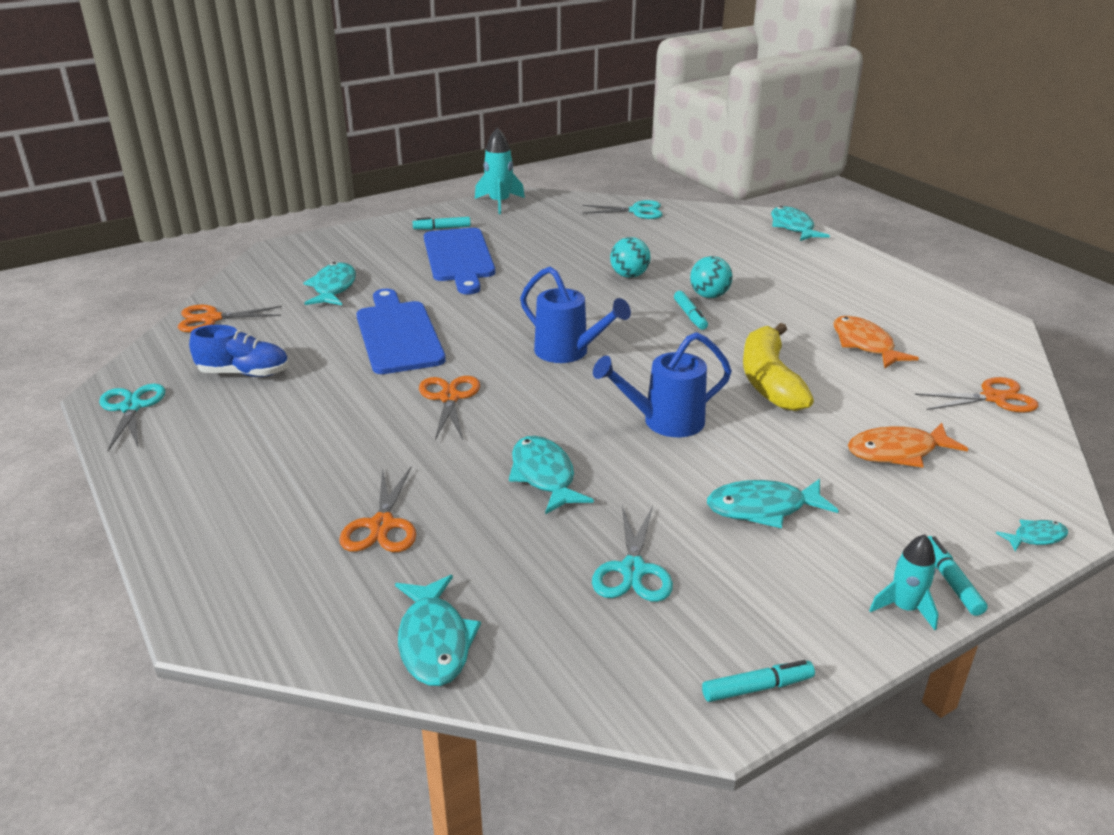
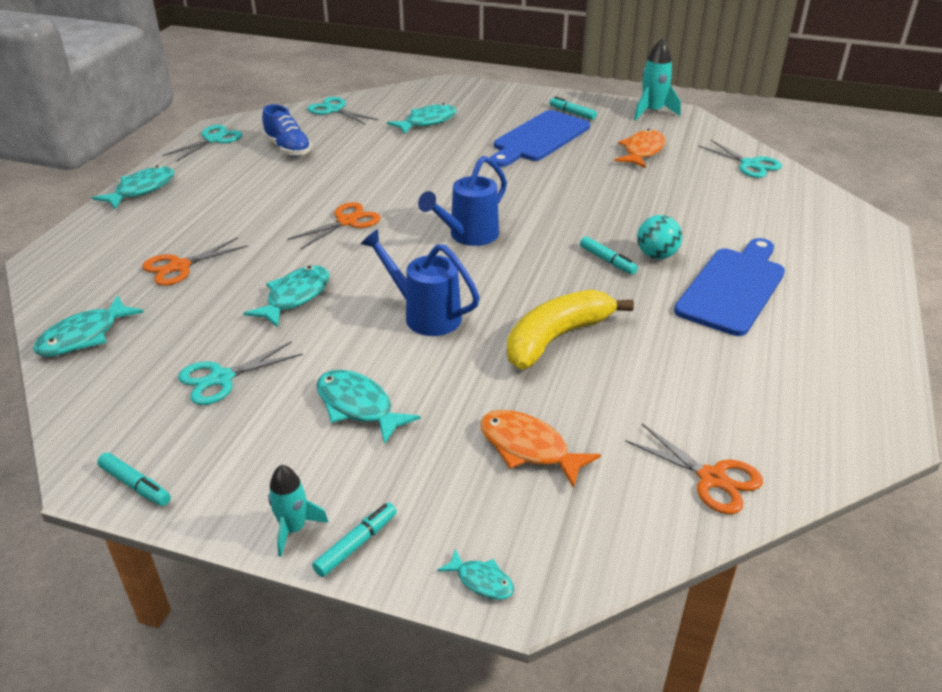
camera: 50 degrees right, 5 degrees up
(212, 319) = (334, 110): orange scissors -> turquoise scissors
(398, 334) = (401, 169): blue cutting board -> blue cutting board (733, 288)
(568, 352) = (468, 236): blue watering can -> blue watering can turned 45 degrees clockwise
(629, 275) = (629, 209): turquoise ball -> none
(690, 315) = (607, 260): turquoise marker -> turquoise marker turned 75 degrees counterclockwise
(793, 227) = (871, 243): turquoise fish -> turquoise fish (141, 190)
(865, 344) = (699, 365): orange fish -> orange fish (642, 151)

